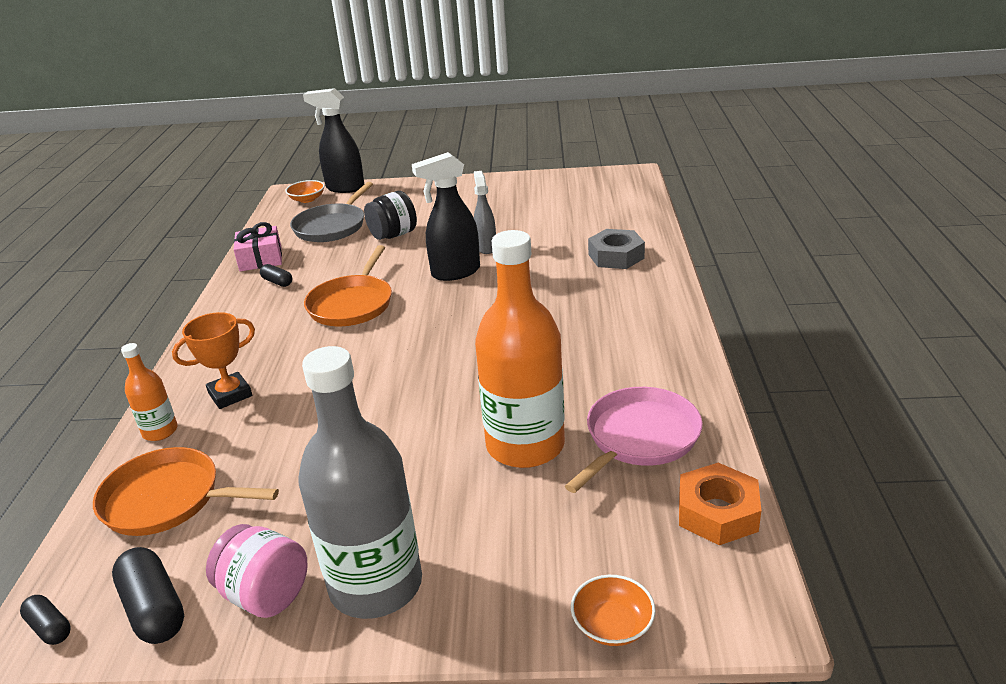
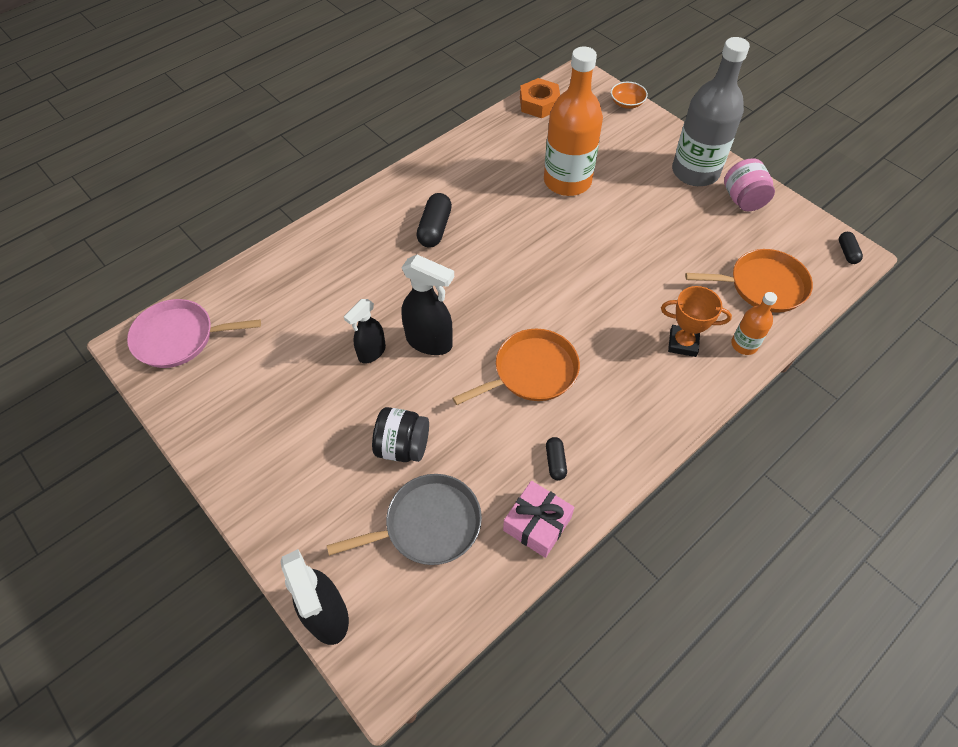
camera: 135 degrees left, 25 degrees up
(154, 609) = (795, 228): black capsule -> black capsule (435, 228)
(168, 499) = (763, 285): orange pan -> orange pan turned 60 degrees counterclockwise
(307, 199) = (386, 629): orange bowl -> none
(486, 247) = (371, 353): grey spray bottle -> black spray bottle
(616, 256) = (324, 260): grey nut -> none
(639, 438) = (517, 147): pink pan -> pink pan (179, 337)

